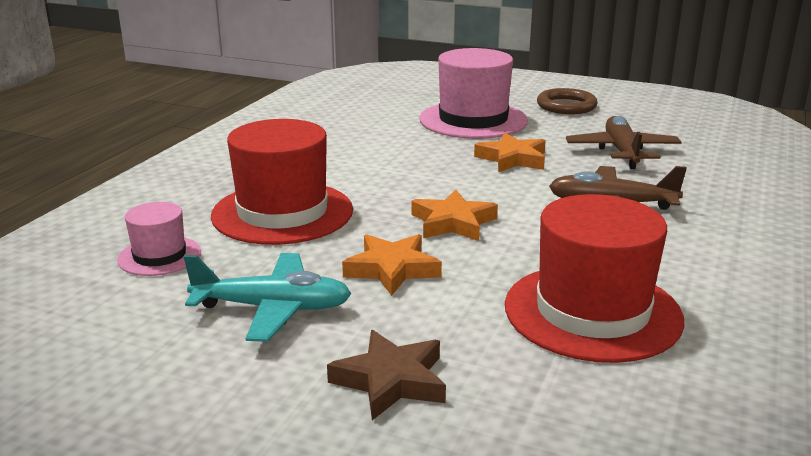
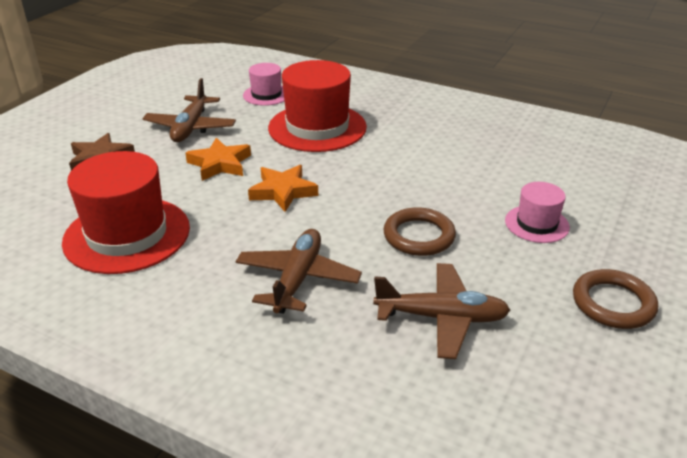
camera: 95 degrees right, 10 degrees up
(272, 308) = (191, 127): turquoise plane -> brown plane
(473, 120) = (536, 224): pink hat -> pink hat, size x0.52
(512, 159) = (419, 236): orange star -> brown ring

